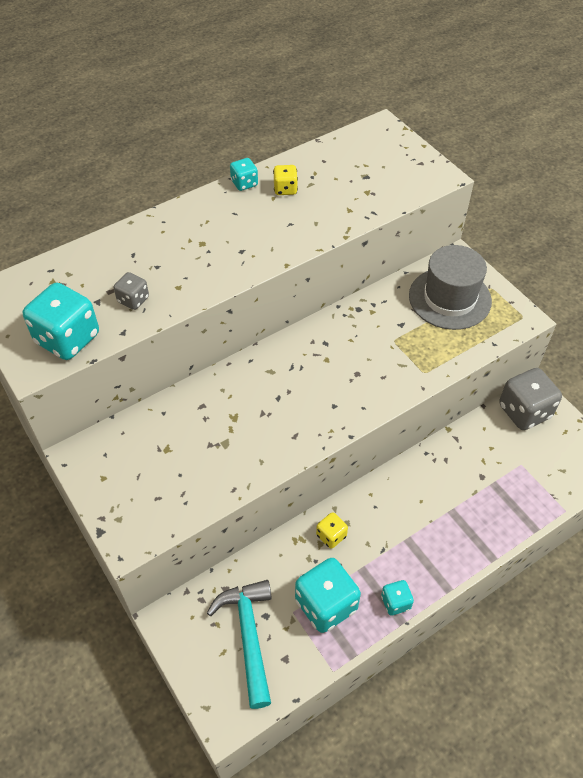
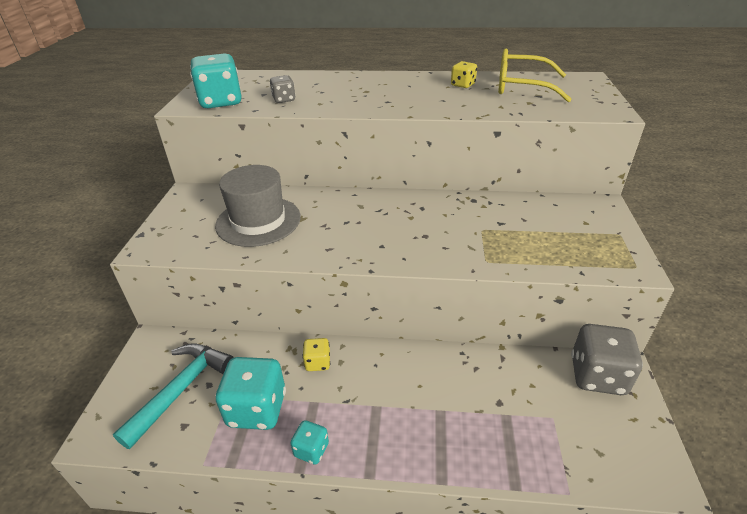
camera: 40 degrees right, 15 degrees down
(244, 183) = (436, 76): turquoise dice -> none
(340, 169) = (521, 87): none -> yellow glasses
(449, 298) = (567, 225): grey hat -> grey hat (258, 221)

